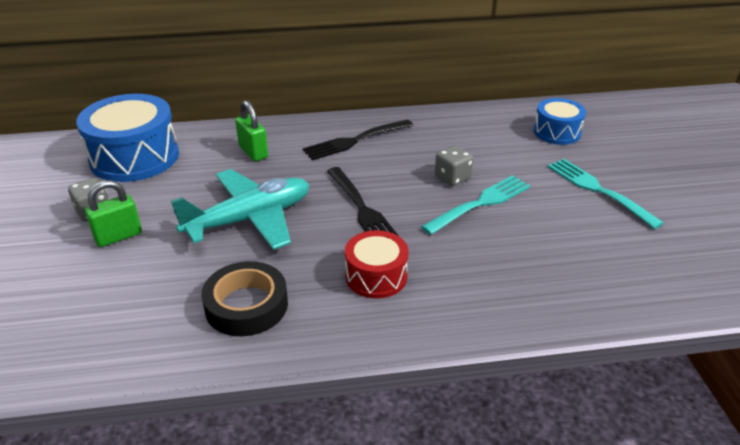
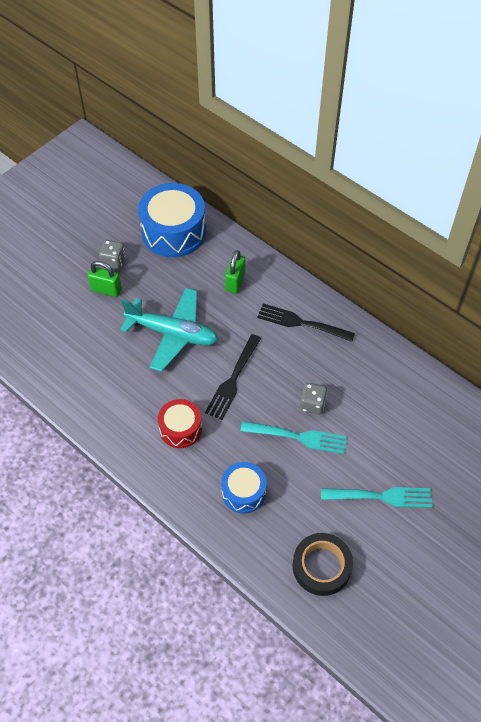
camera: 50 degrees right, 20 degrees up
(246, 305) = (108, 388): black tape -> black tape (321, 566)
(557, 132) = (436, 431): blue drum -> blue drum (243, 492)
(599, 190) = (380, 497): turquoise fork -> turquoise fork turned 75 degrees clockwise

